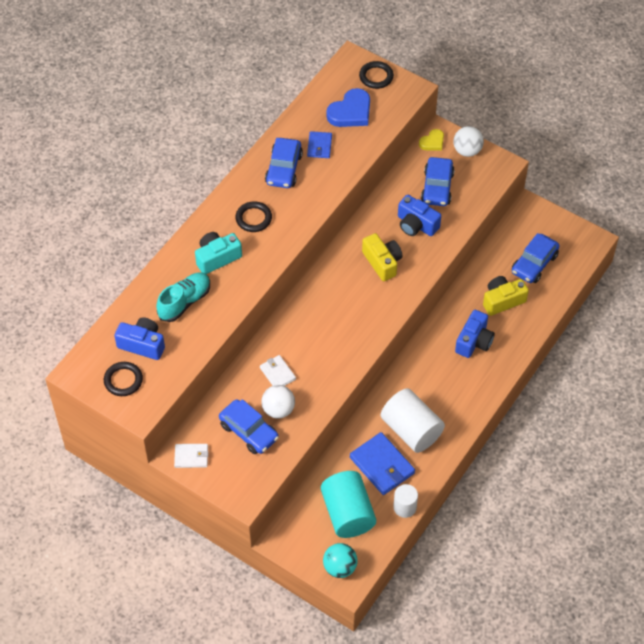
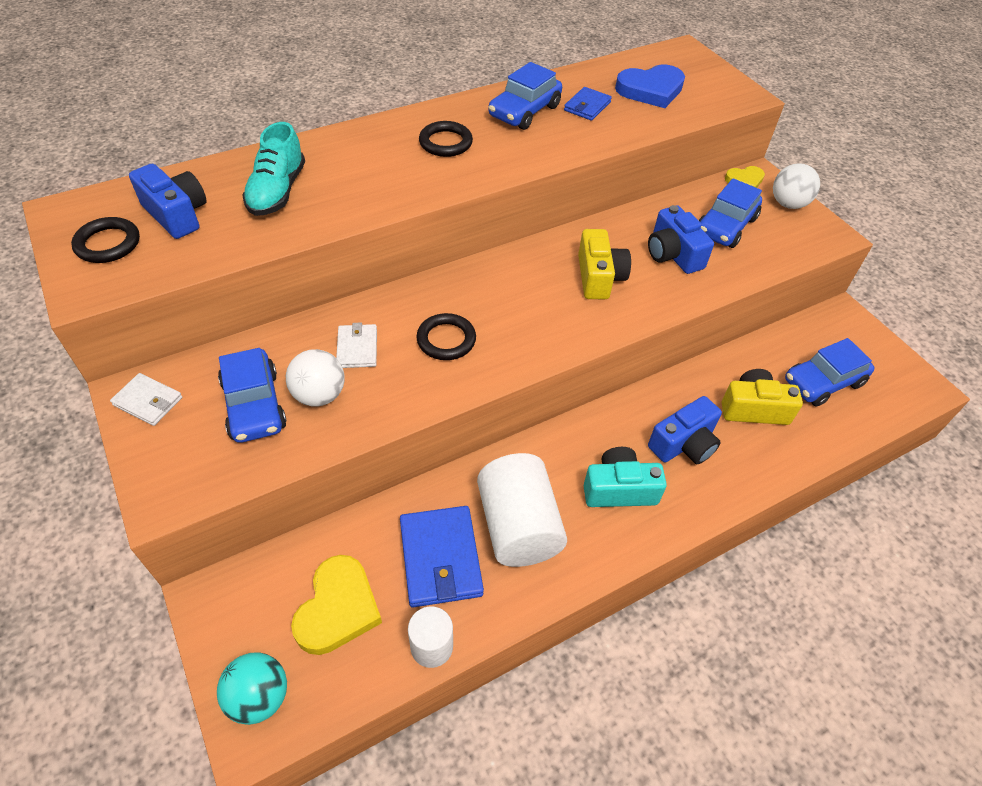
camera: 25 degrees right, 5 degrees down
(184, 302) = (277, 191): turquoise shoe -> turquoise shoe turned 120 degrees clockwise
(217, 258) = (363, 163): turquoise camera -> turquoise camera (619, 489)
(348, 513) = (338, 608): turquoise cylinder -> yellow heart
(376, 77) = (705, 71): black ring -> black ring (446, 340)

